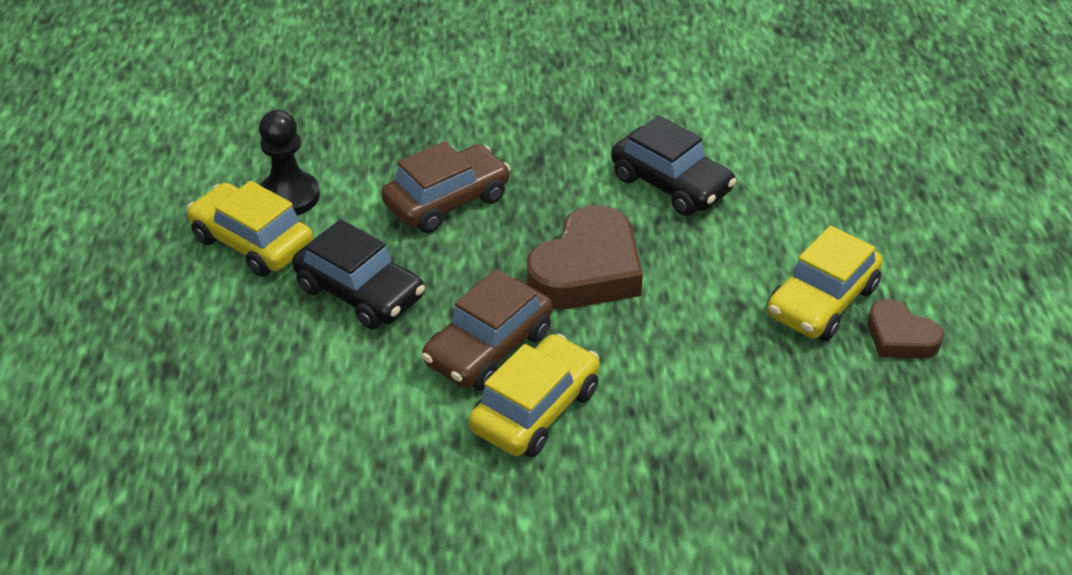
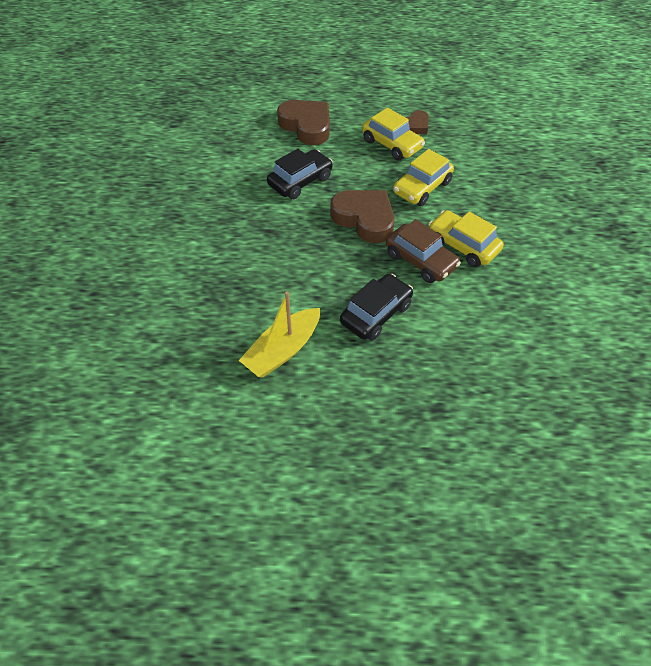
camera: 85 degrees left, 10 degrees up
(252, 242) = (326, 369): yellow car -> yellow car (422, 188)
(289, 196) = (283, 350): black pawn -> yellow boat
(447, 201) = (300, 272): brown car -> none
(837, 180) = (306, 126): none -> brown heart

